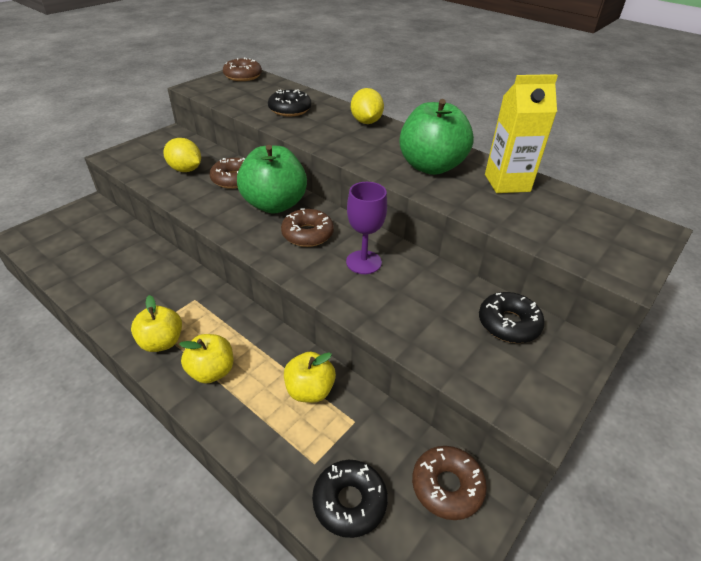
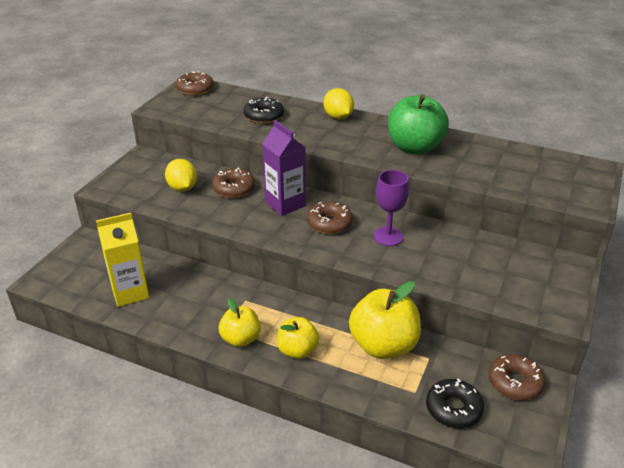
camera: 15 degrees left, 5 degrees down
(185, 169) = (183, 188): yellow lemon -> yellow lemon turned 45 degrees clockwise
(274, 204) = (285, 204): green apple -> purple carton
(310, 390) = (383, 345): yellow apple -> yellow apple, size x1.68
(507, 183) = (479, 151): yellow carton -> yellow carton (130, 292)
(508, 324) = (518, 258): black donut -> none

